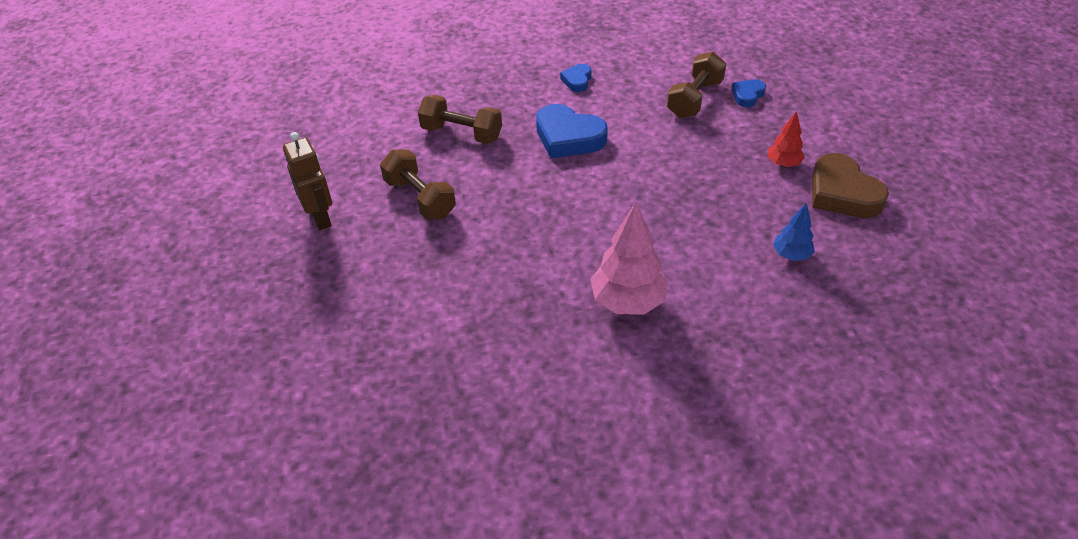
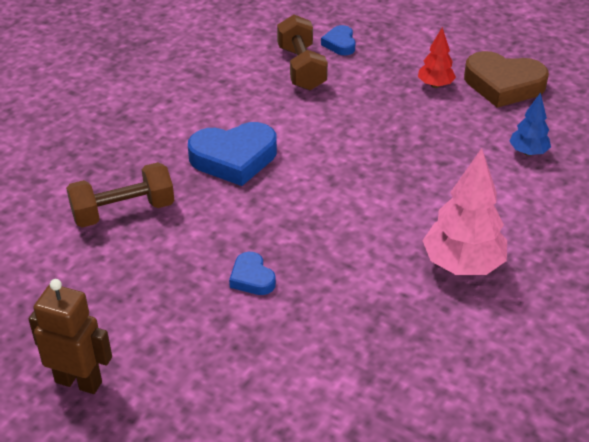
camera: 45 degrees left, 5 degrees down
(420, 198) = (162, 296): brown dumbbell -> none
(577, 80) = (175, 103): blue heart -> blue heart (252, 278)

